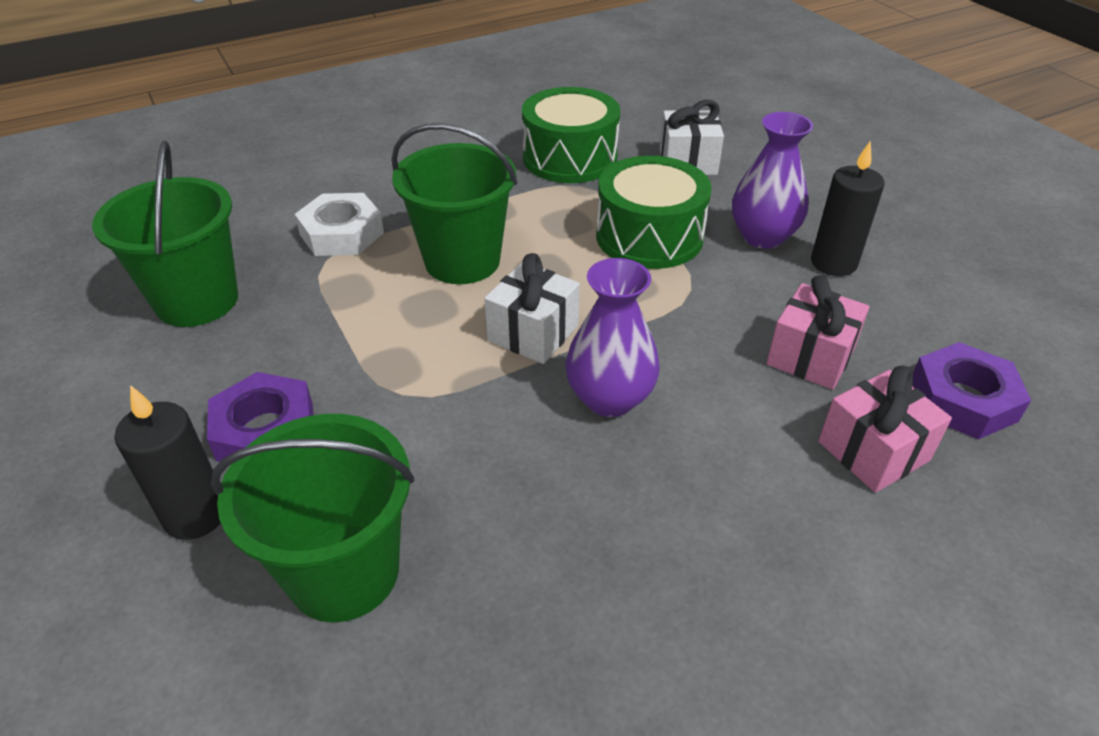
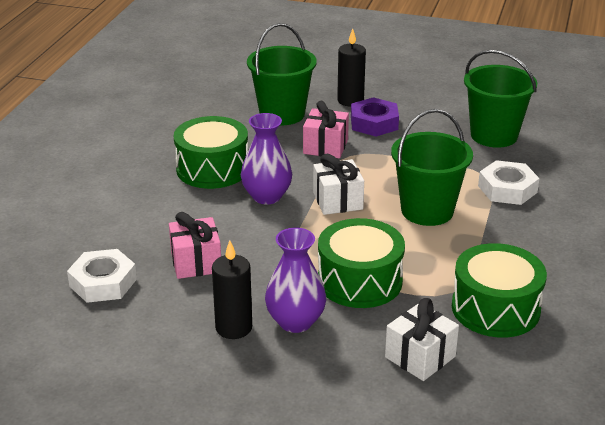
camera: 135 degrees right, 10 degrees down
(626, 512) = (212, 169): none -> green drum
(873, 451) = (132, 237): pink gift -> pink gift (325, 146)
(962, 399) = (103, 282): purple nut -> white nut

